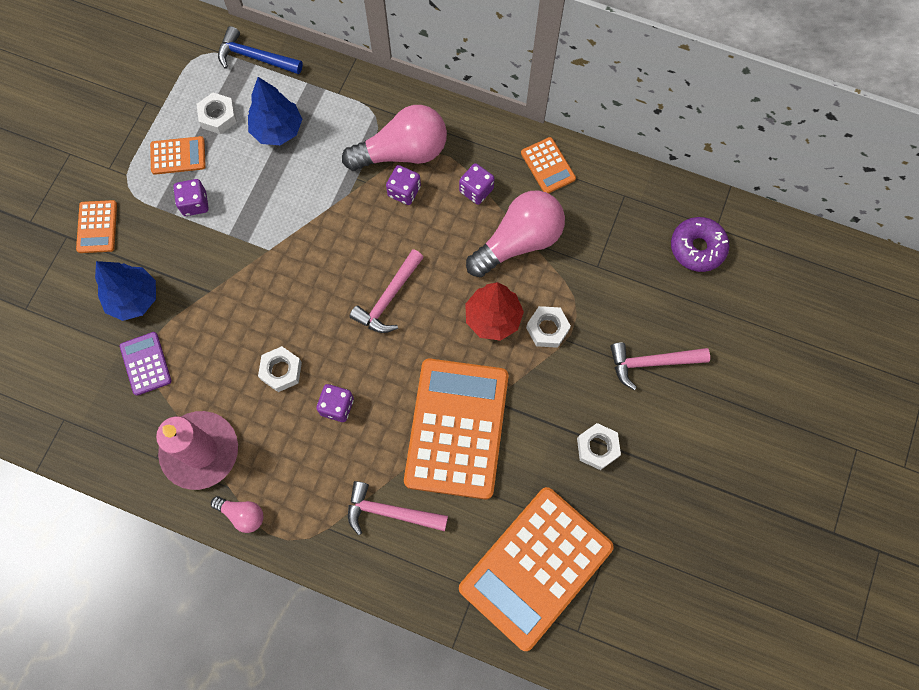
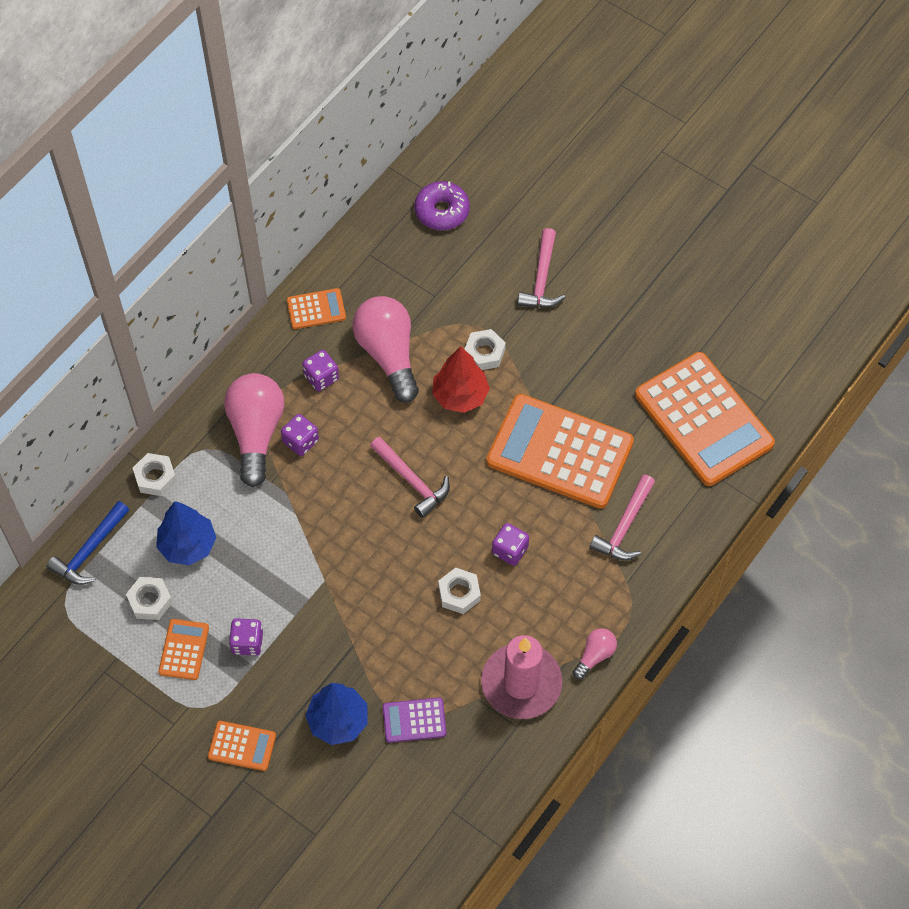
camera: 75 degrees left, 10 degrees down
(597, 448) = (609, 343): white nut -> white nut (155, 477)

